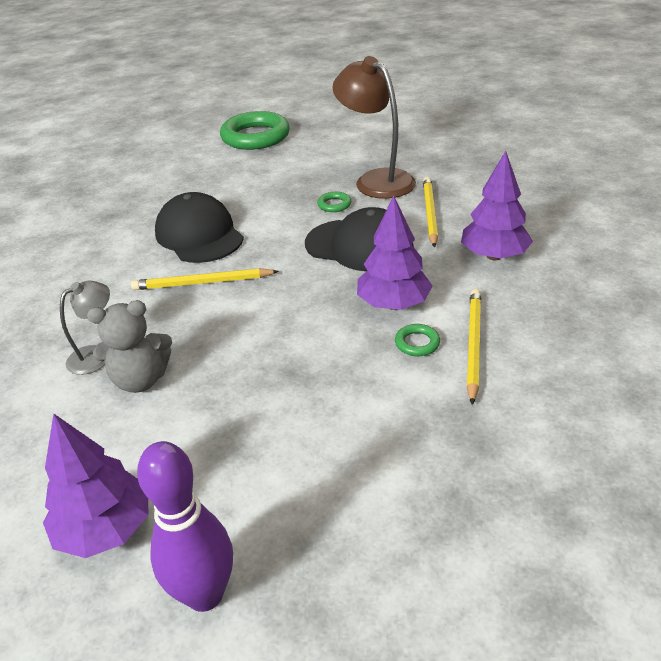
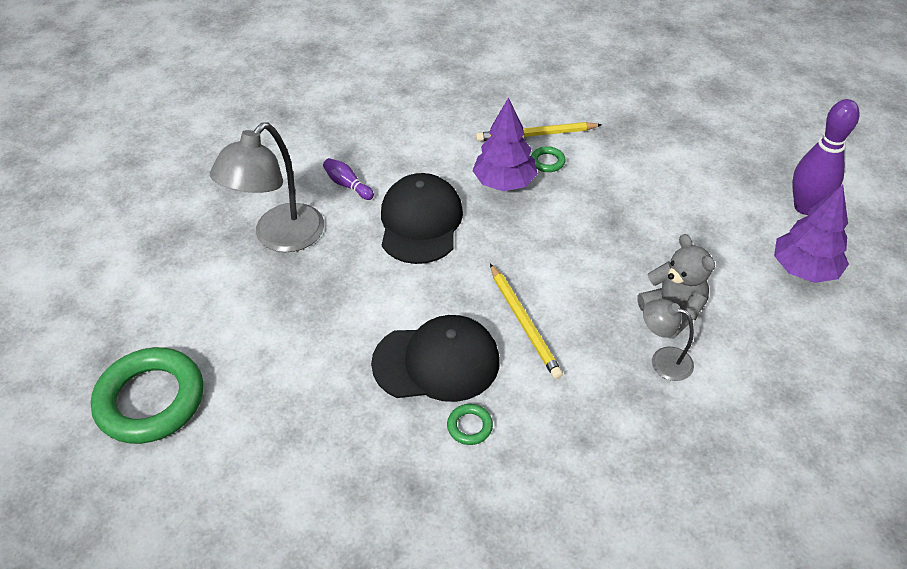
camera: 110 degrees left, 10 degrees up
(199, 235) = (436, 362): black cap -> black cap turned 135 degrees counterclockwise
(334, 205) = (343, 260): green ring -> green ring (469, 426)
(376, 180) = (280, 238): brown lamp -> grey lamp
(429, 213) = (347, 185): yellow pencil -> purple bowling pin
(494, 256) = (413, 137): purple tree -> none

